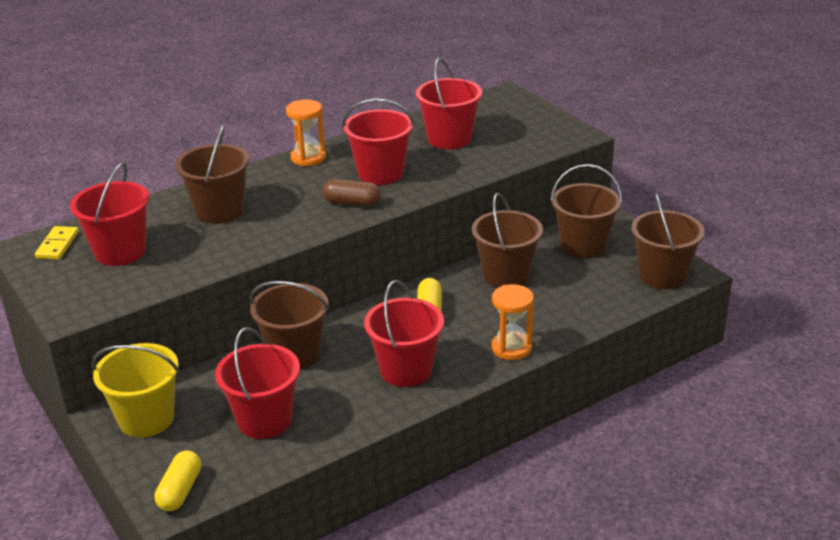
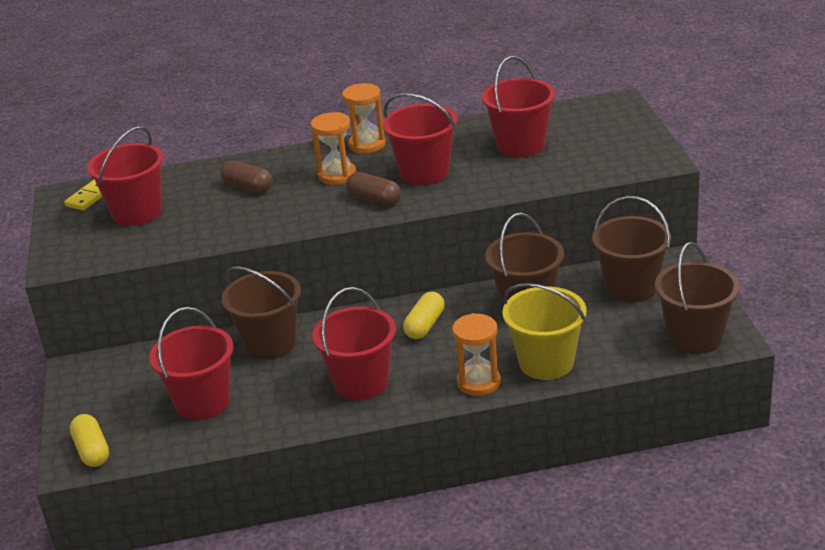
camera: 25 degrees right, 0 degrees up
(146, 419) = (106, 377): yellow bucket -> yellow bucket (546, 362)
(180, 491) = (92, 450): yellow capsule -> yellow capsule turned 60 degrees counterclockwise
(219, 211) = (248, 187): brown bucket -> brown capsule
(300, 188) = (337, 175): none -> orange hourglass

